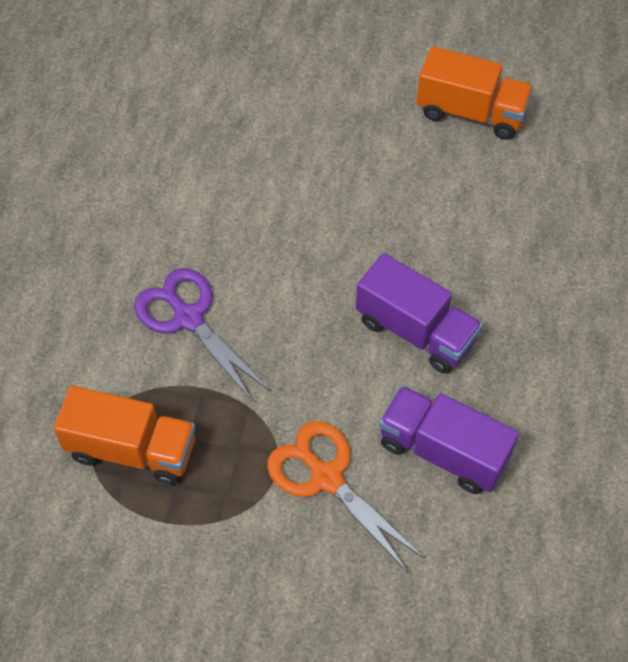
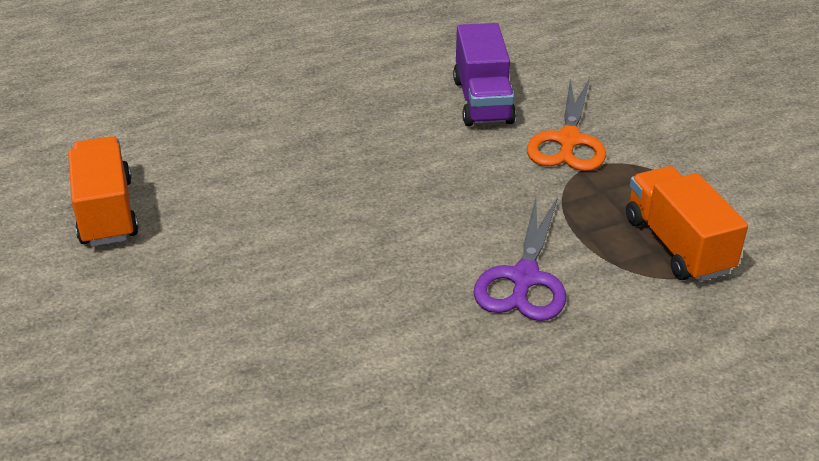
camera: 125 degrees left, 20 degrees down
(415, 331) = (394, 150): purple truck -> none

